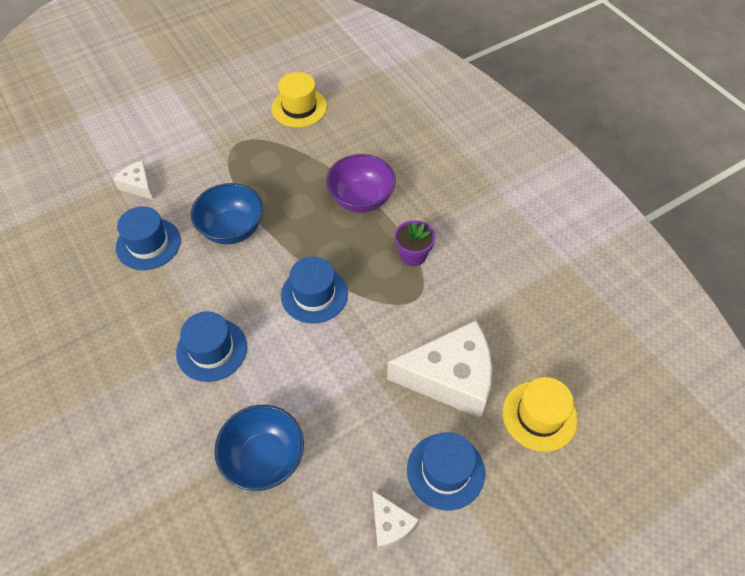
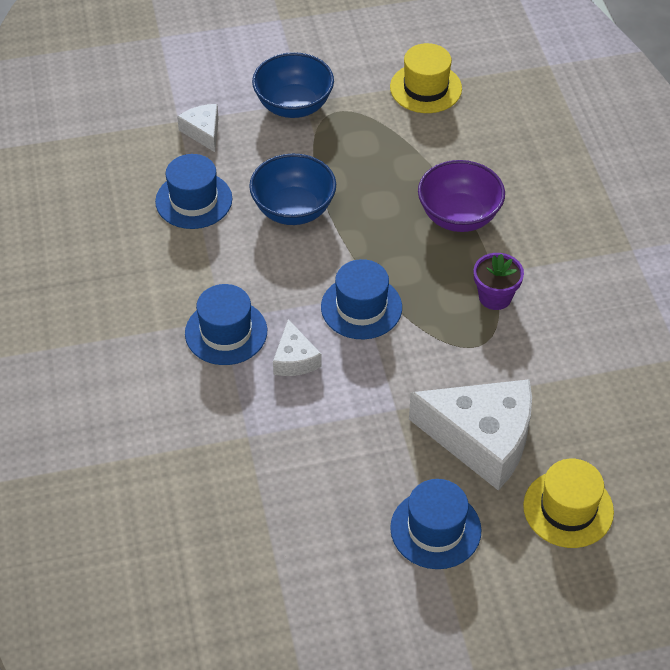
camera: 20 degrees right, 5 degrees down
(264, 458) = (244, 456): blue bowl -> blue bowl (293, 105)
(390, 525) = (353, 561): white cheese -> white cheese (294, 359)

